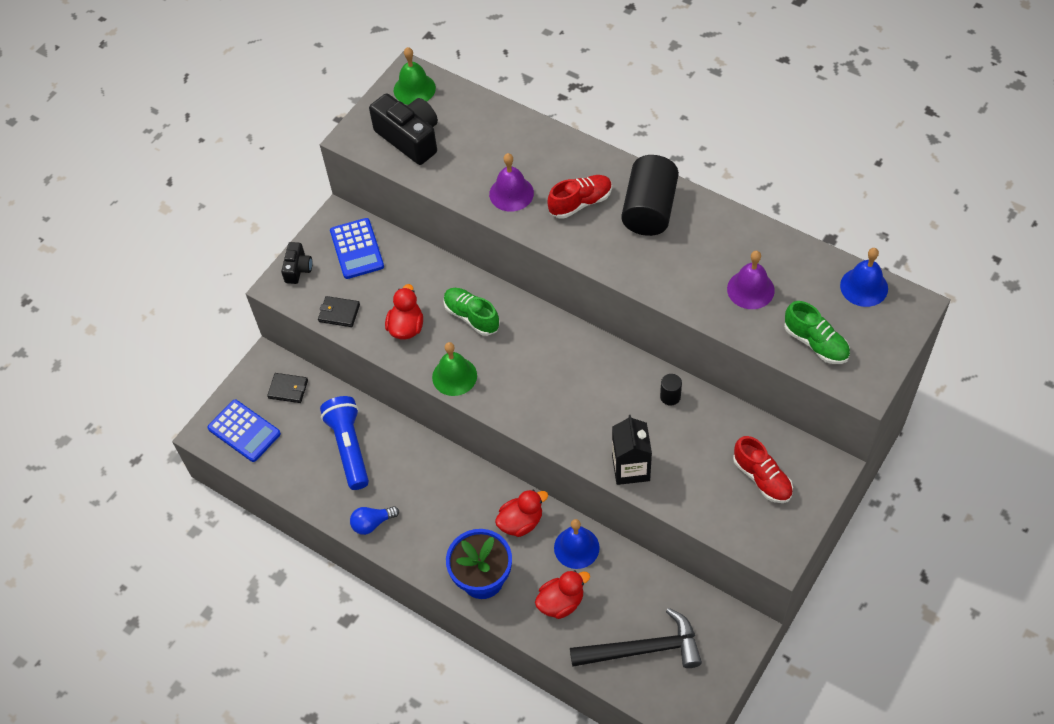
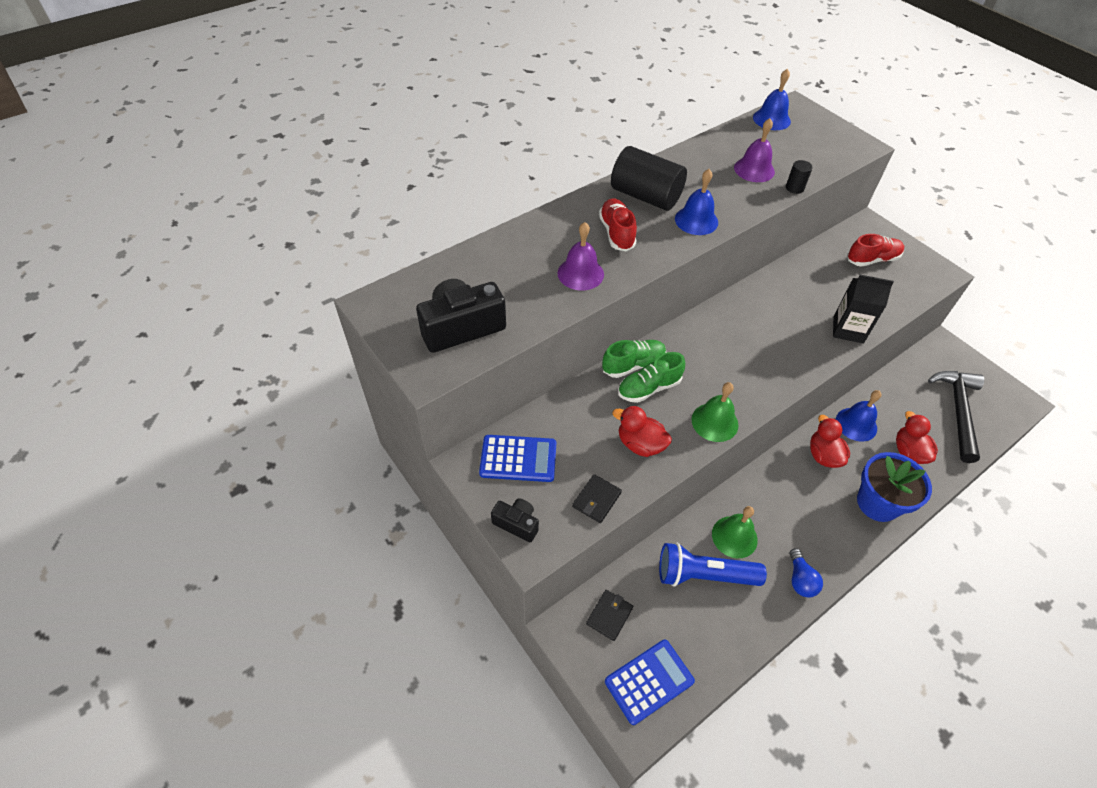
camera: 75 degrees left, 5 degrees down
(414, 89) = (395, 305): green bell -> green bell (734, 536)
(633, 259) = (696, 220): none -> blue bell
(670, 397) = (782, 285): black cylinder -> black cylinder (794, 188)
(815, 343) = (817, 155): green shoe -> green shoe (633, 365)

